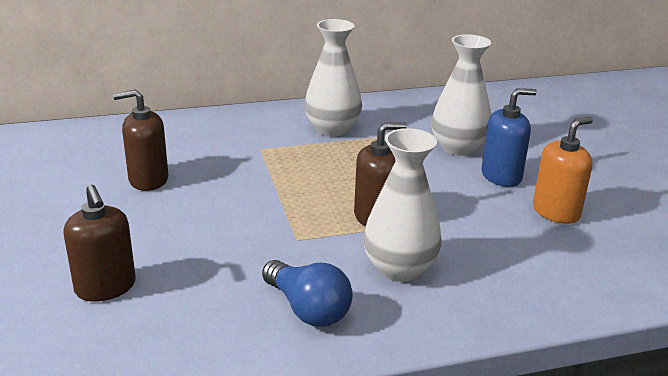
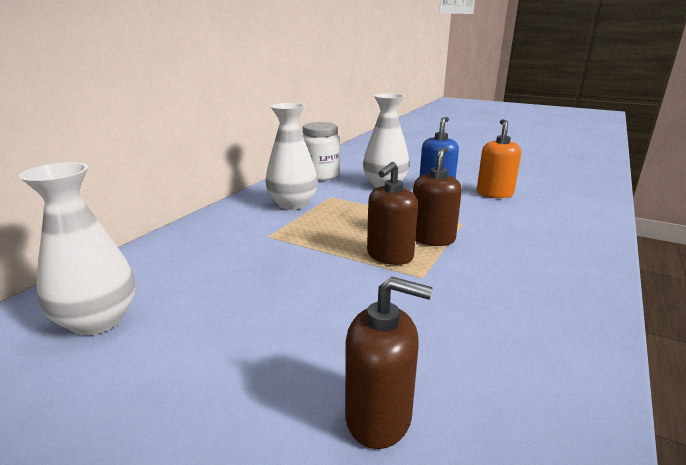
camera: 45 degrees left, 5 degrees down
(148, 180) = (219, 302): brown soap dispenser -> brown soap dispenser (389, 256)
(307, 309) = (531, 314): blue light bulb -> none
(399, 268) = (509, 258): white vase -> white vase (98, 320)
(418, 110) = (321, 175): none -> white jar

